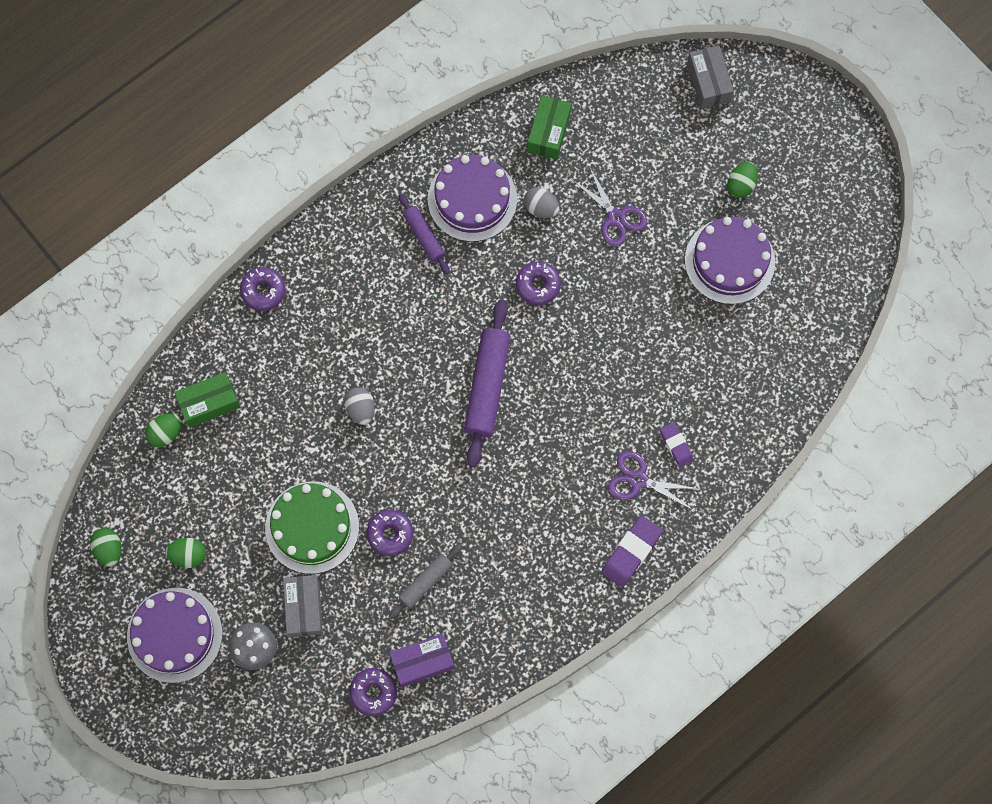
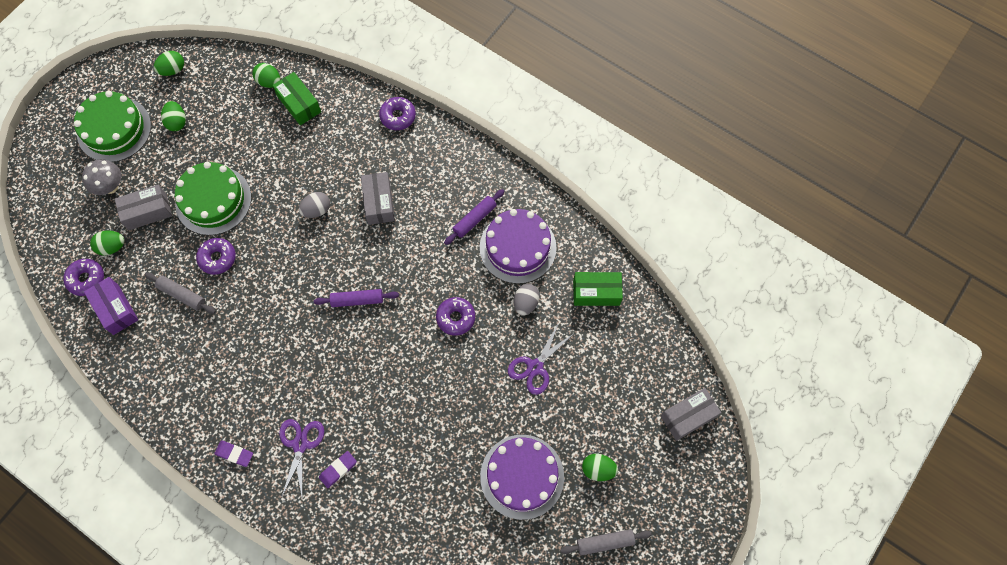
camera: 75 degrees right, 5 degrees down
(174, 635) = (114, 129): purple cake -> green cake
(339, 657) = (112, 247): none -> green egg
(372, 337) = (379, 203): none -> grey box
(487, 386) = (357, 300): purple rolling pin -> purple rolling pin, size x0.57
(631, 552) = (234, 454): purple eraser -> purple eraser, size x0.62
(815, 199) = (605, 542): none -> grey rolling pin

